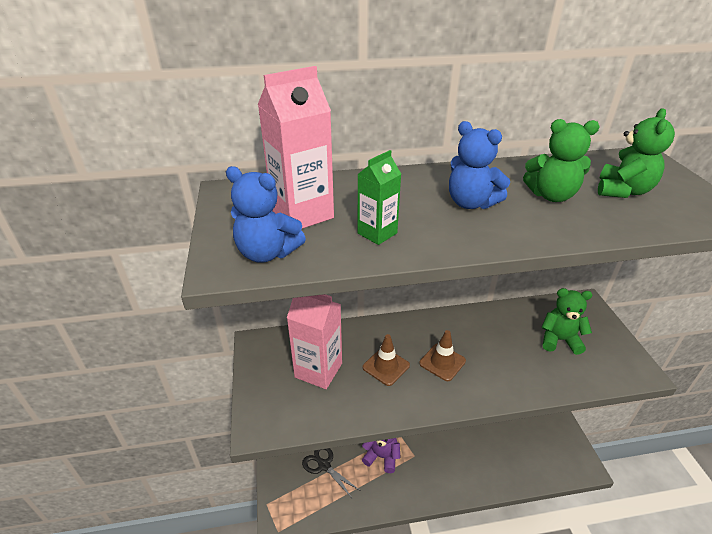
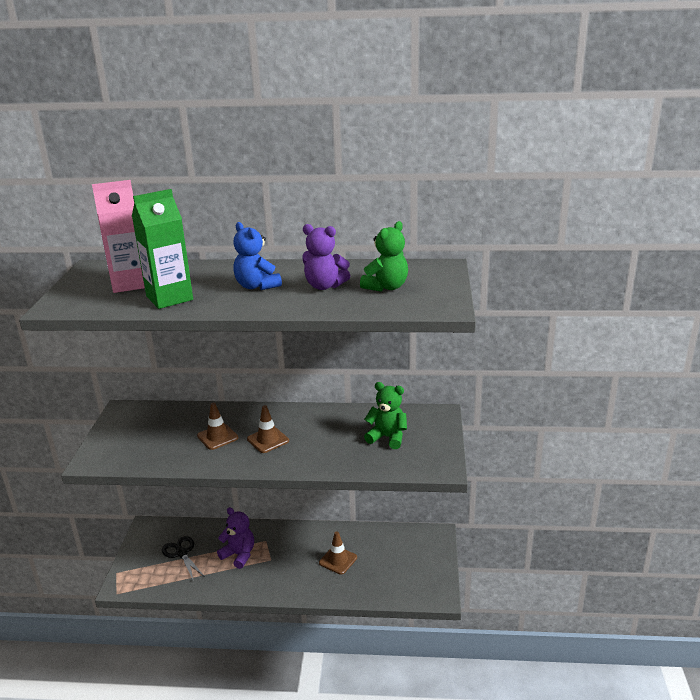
camera: 15 degrees right, 10 degrees down
(267, 253) = (87, 302): blue teddy bear -> none
(318, 370) = (160, 433): pink carton -> none
(377, 233) = (169, 298): green carton -> green carton, size x1.73
(476, 444) = (338, 560): none -> brown traffic cone
(551, 196) = (324, 286): green teddy bear -> purple teddy bear

